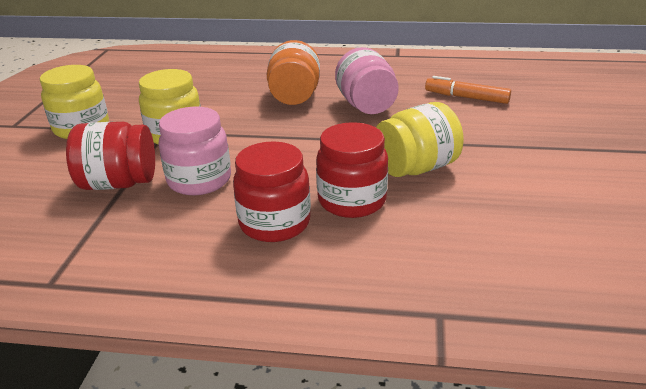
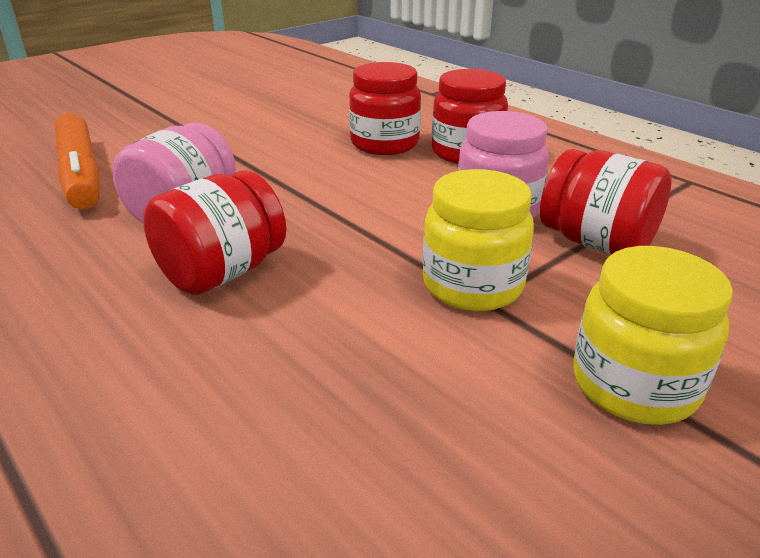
camera: 140 degrees left, 0 degrees up
(294, 96) = (222, 272): orange jar -> red jar
(416, 168) = (291, 143): yellow jar -> none
(467, 97) = (81, 174): orange marker -> orange marker, size x1.53

